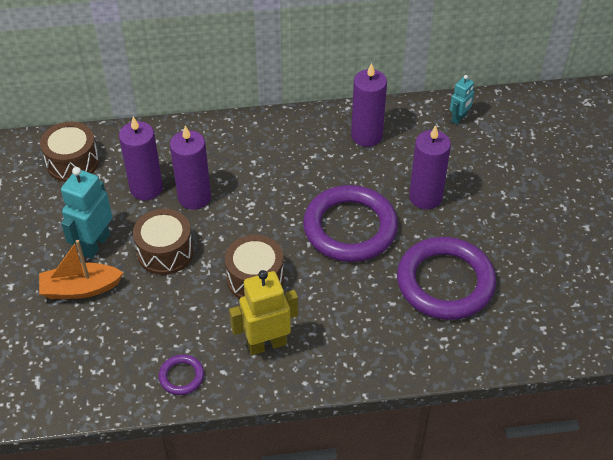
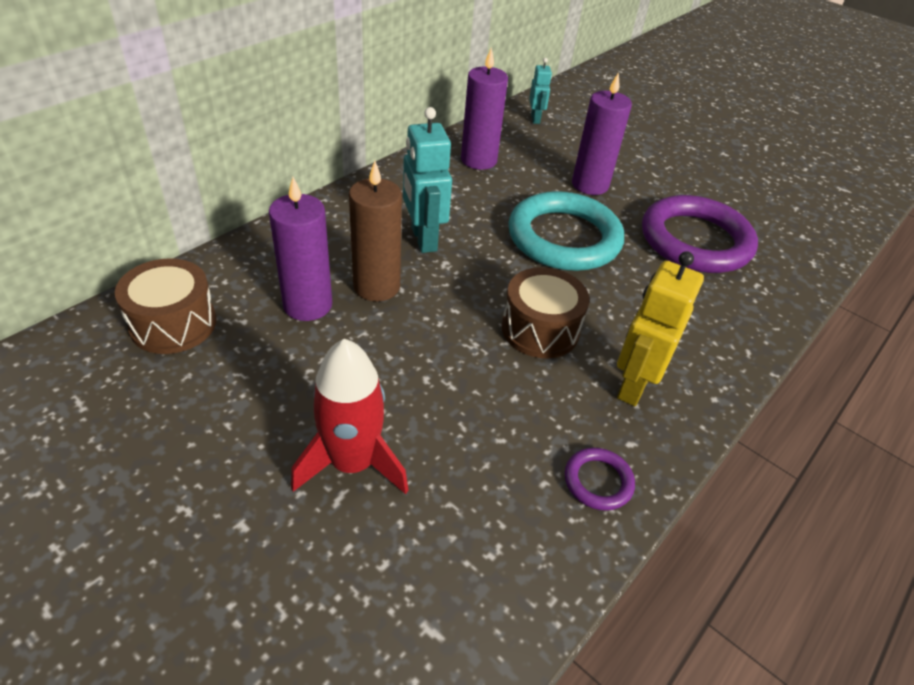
camera: 45 degrees left, 5 degrees down
(80, 289) = (352, 463): orange boat -> red rocket
(95, 244) = (311, 399): turquoise robot -> turquoise robot (423, 239)
(165, 252) = (411, 358): brown drum -> none
(194, 197) = (376, 286): purple candle -> brown candle
(350, 228) = (564, 238): purple ring -> turquoise ring

